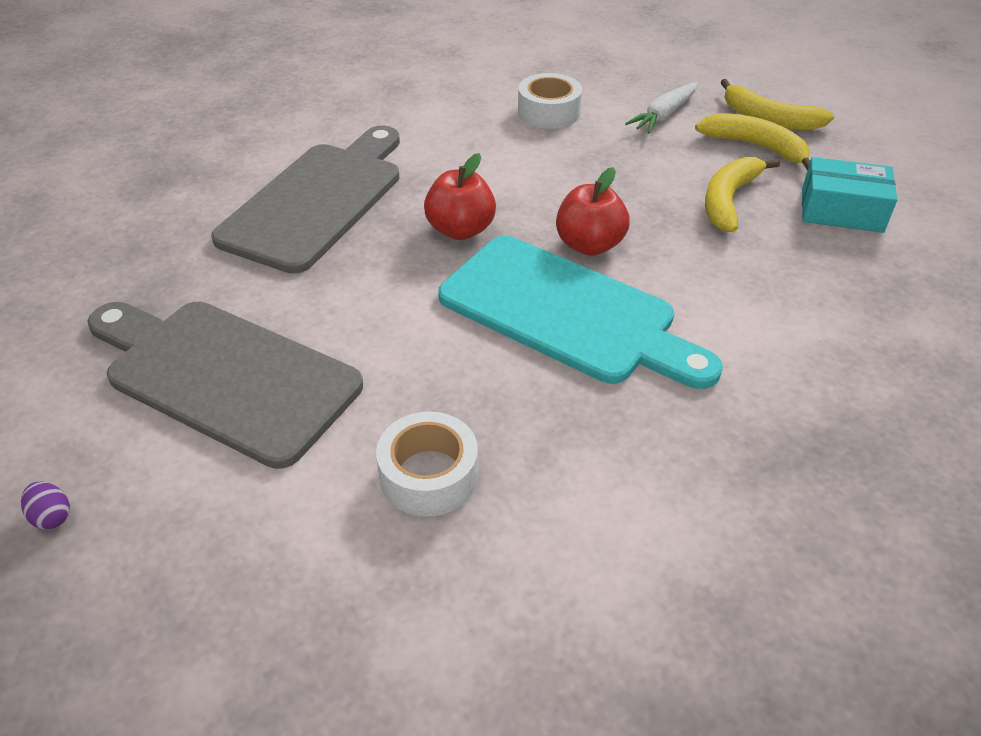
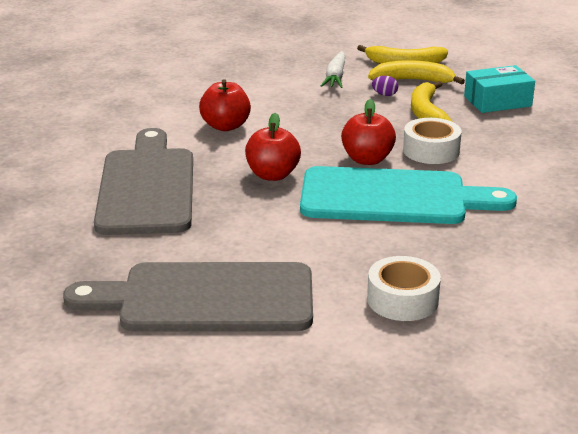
camera: 30 degrees left, 15 degrees down
(52, 516) = (181, 406): purple egg -> purple egg (384, 95)
(475, 146) = (225, 126): none -> red apple
(549, 112) = (254, 94): white tape -> white tape (431, 151)

